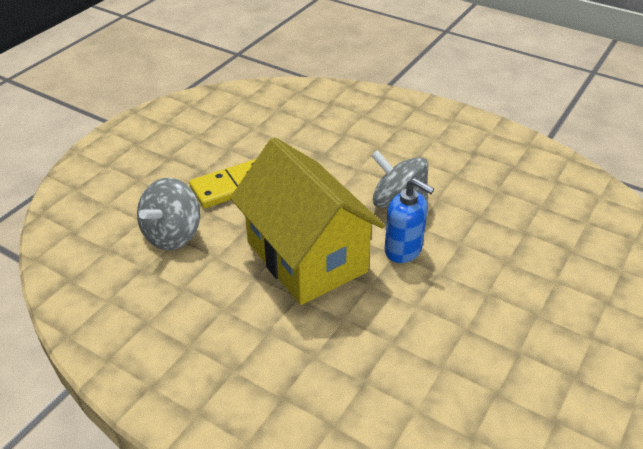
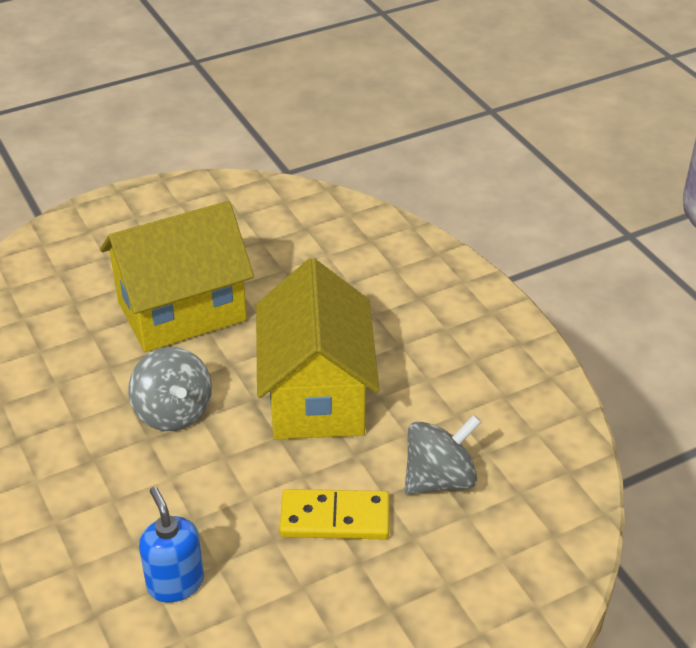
camera: 150 degrees left, 0 degrees up
(403, 250) = (219, 364): blue soap dispenser -> blue soap dispenser (175, 583)
(481, 280) = (182, 311): none -> yellow house

